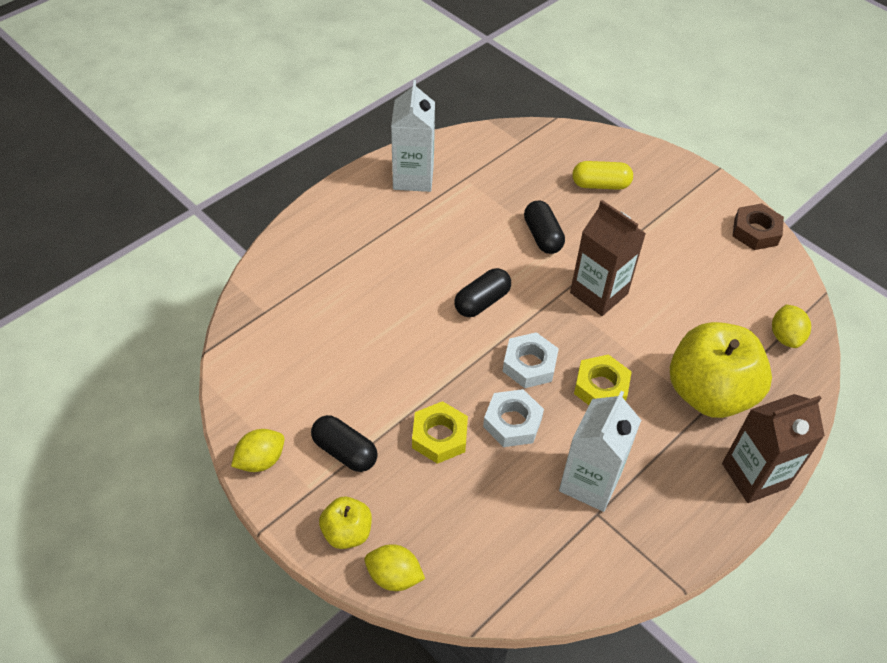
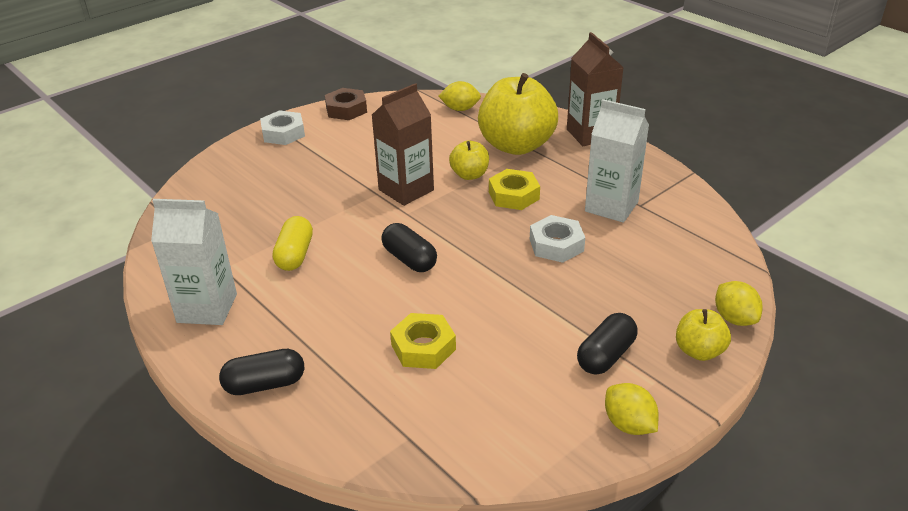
camera: 85 degrees left, 15 degrees down
(394, 576) = (734, 318): yellow lemon -> yellow lemon turned 45 degrees counterclockwise
(439, 436) = (578, 289): yellow nut -> yellow nut (423, 347)
(529, 364) = (489, 233): white nut -> white nut (283, 133)
(542, 236) = (326, 218): black capsule -> black capsule (265, 384)
(600, 185) = (264, 180): yellow capsule -> yellow capsule (295, 255)
(636, 347) = (469, 175): none -> yellow apple

